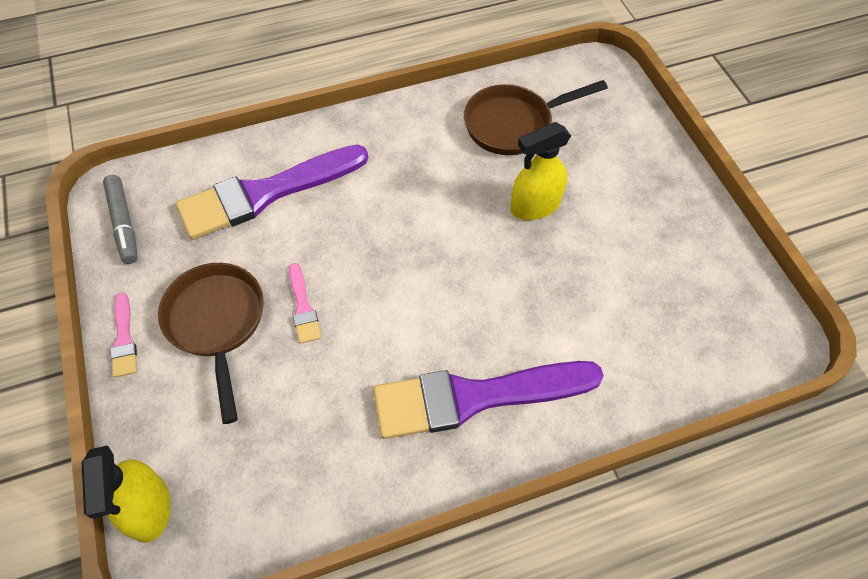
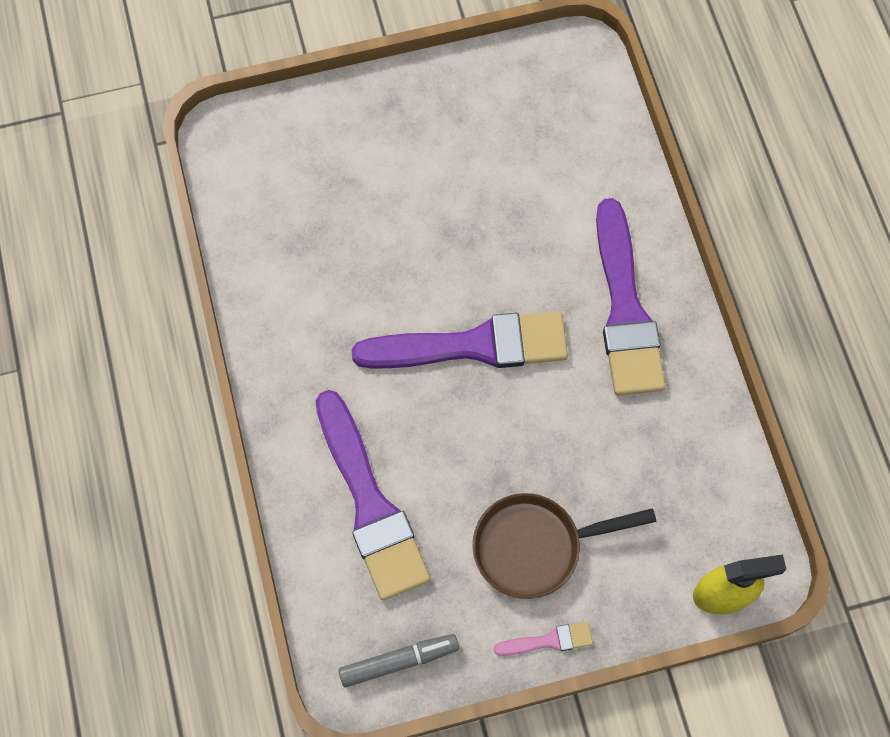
camera: 85 degrees left, 10 degrees up
(303, 307) = (521, 461): pink brush -> none
(421, 260) = (473, 345): none -> purple brush
(514, 124) = (298, 235): brown pan -> none
(535, 206) = (414, 230): yellow spray bottle -> none

